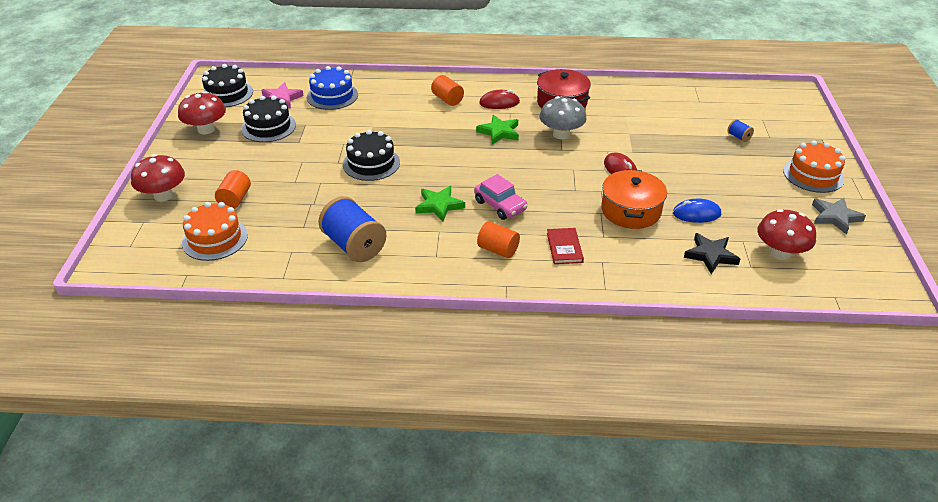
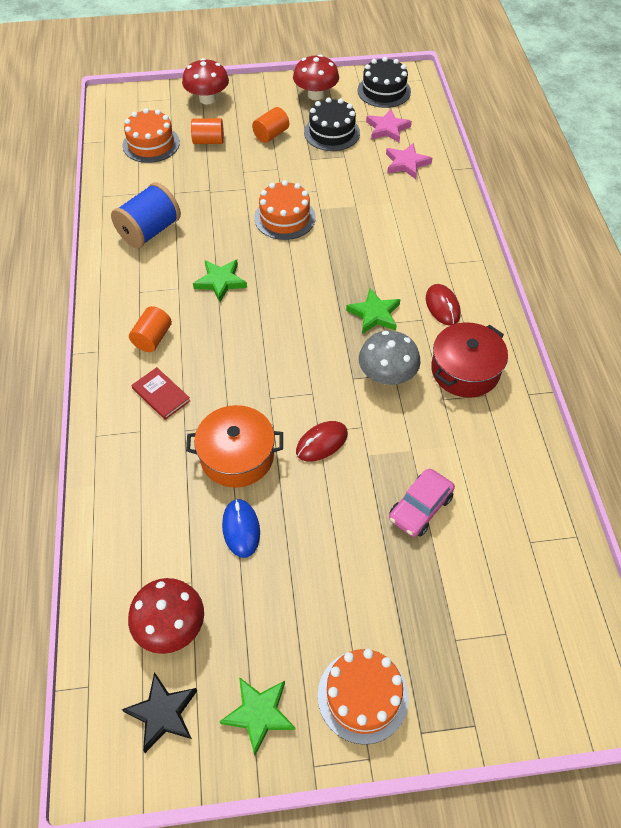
camera: 80 degrees right, 15 degrees up
(332, 96) = (406, 163): blue cake -> pink star
(371, 163) = (285, 218): black cake -> orange cake
(447, 99) = (432, 257): orange cylinder -> orange cylinder (271, 135)
(500, 205) = (228, 331): pink car -> pink car (420, 508)
(564, 247) = (161, 395): red book -> red book turned 60 degrees clockwise
(710, 255) = (159, 542): black star -> black star (163, 713)
(738, 137) = (442, 593): blue spool -> none
(835, 217) = (259, 714): grey star -> green star

